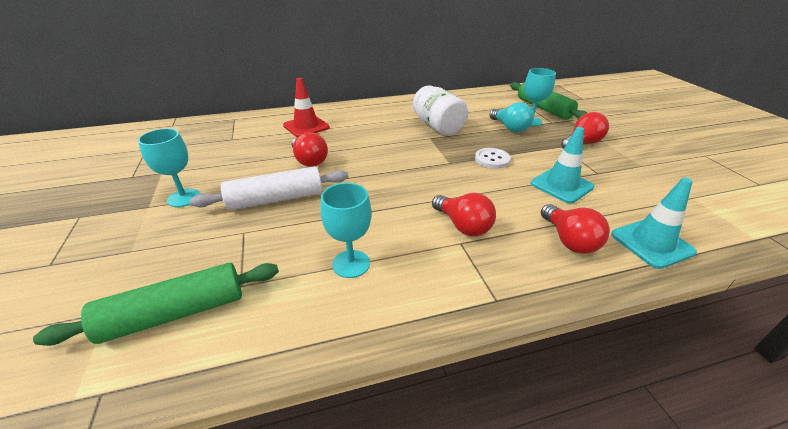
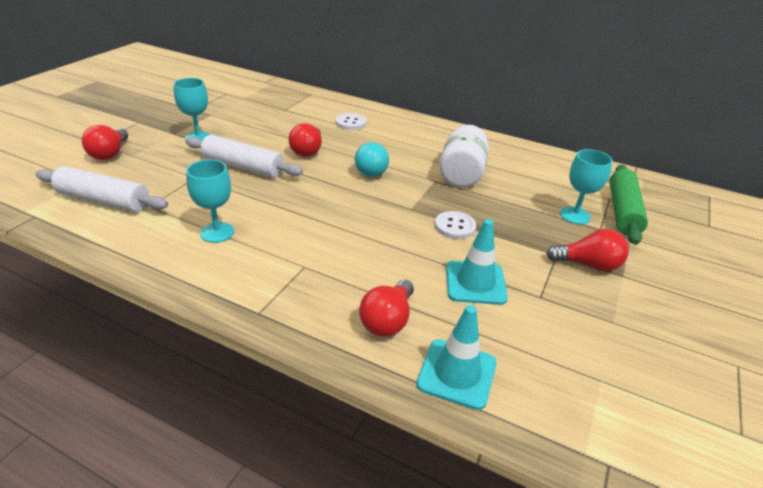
camera: 40 degrees right, 0 degrees up
(175, 313) = (104, 200): green rolling pin -> white rolling pin
(306, 126) = (350, 123): red traffic cone -> white button
(463, 226) = (328, 257): red light bulb -> red light bulb (109, 154)
(510, 128) = (535, 210): turquoise light bulb -> turquoise light bulb (372, 170)

